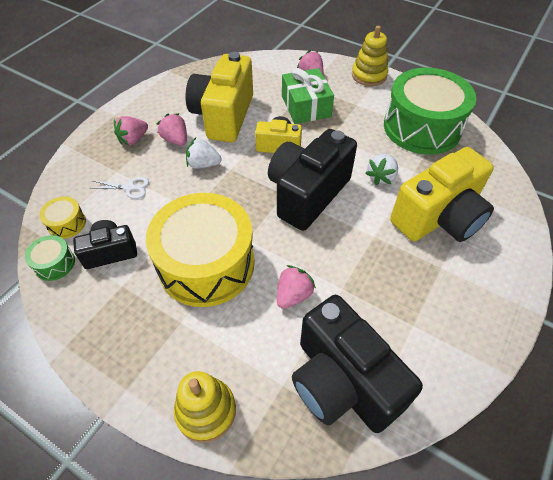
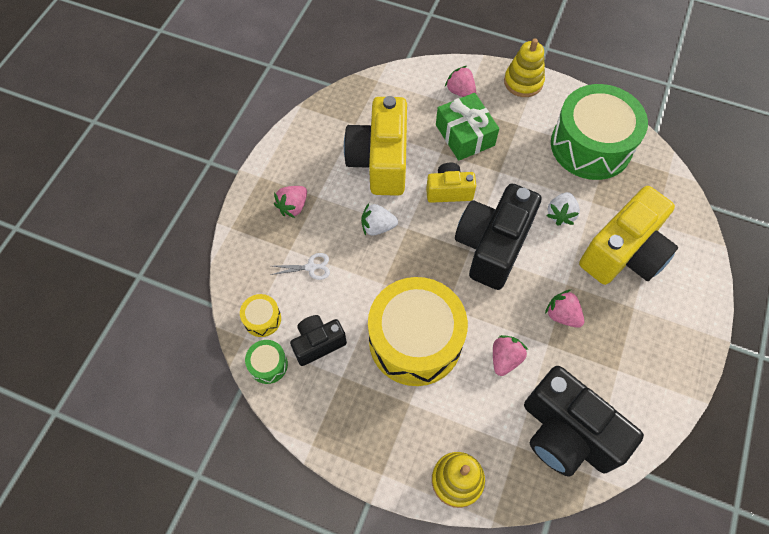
camera: 10 degrees left, 10 degrees up
(176, 140) = (338, 200): pink strawberry -> pink strawberry (562, 315)

